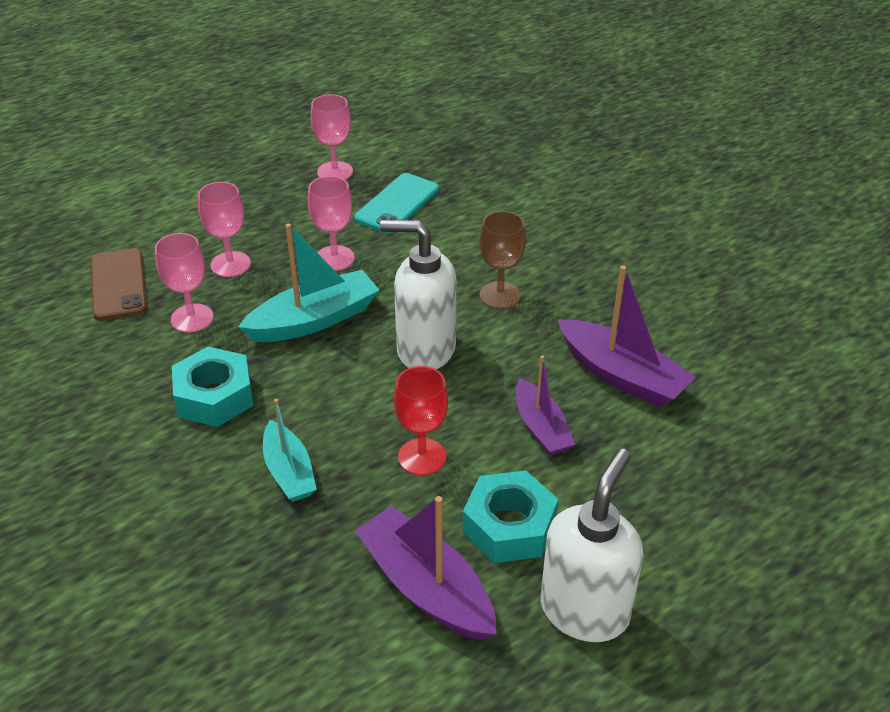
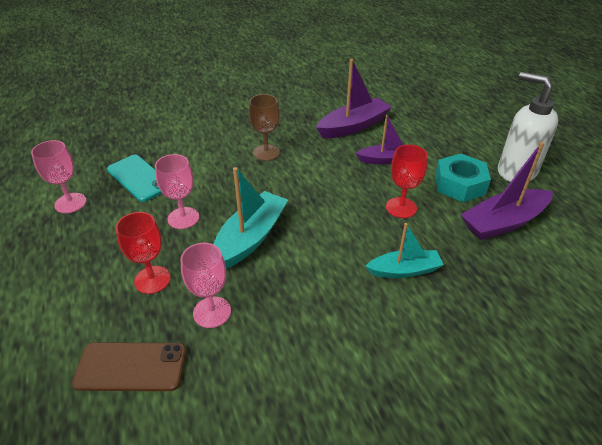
camera: 75 degrees left, 0 degrees up
(214, 396) = (316, 305): turquoise nut -> none
(230, 264) = (152, 280): pink goblet -> red goblet
(314, 320) = (250, 238): turquoise boat -> turquoise boat turned 45 degrees clockwise
(425, 350) = (305, 191): white soap dispenser -> none

